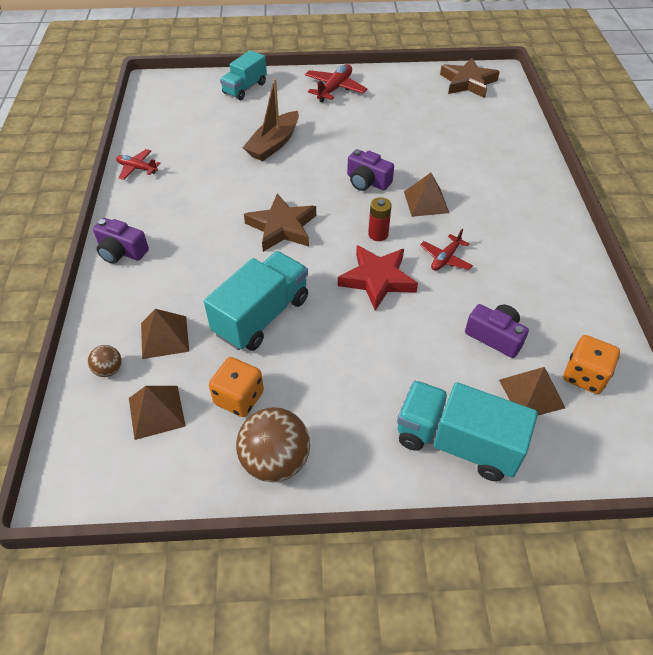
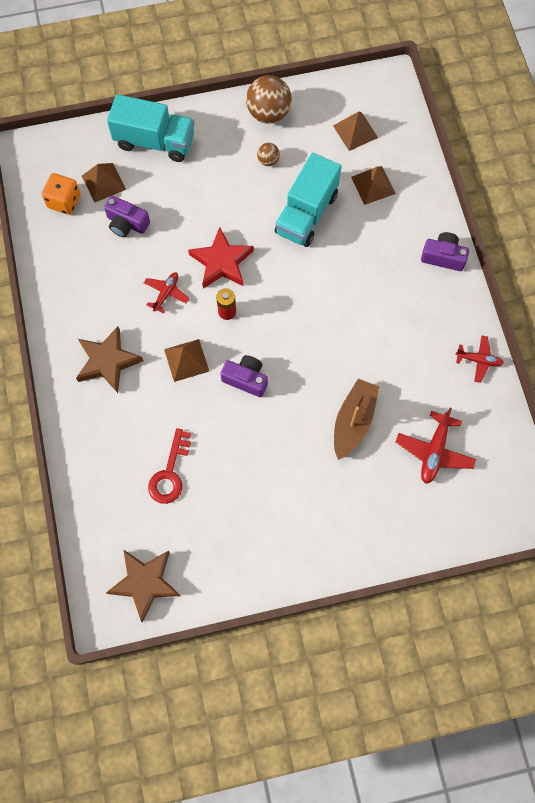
camera: 170 degrees right, 20 degrees up
(109, 370) = (401, 154): brown ball -> brown ball (268, 160)
(239, 398) = (303, 149): orange dice -> none
(245, 88) = (417, 521): turquoise truck -> none
(282, 227) = (314, 306): brown star -> brown star (108, 361)
(335, 89) = (308, 539): red plane -> red plane (434, 451)
(446, 132) = (170, 473): none -> red key

